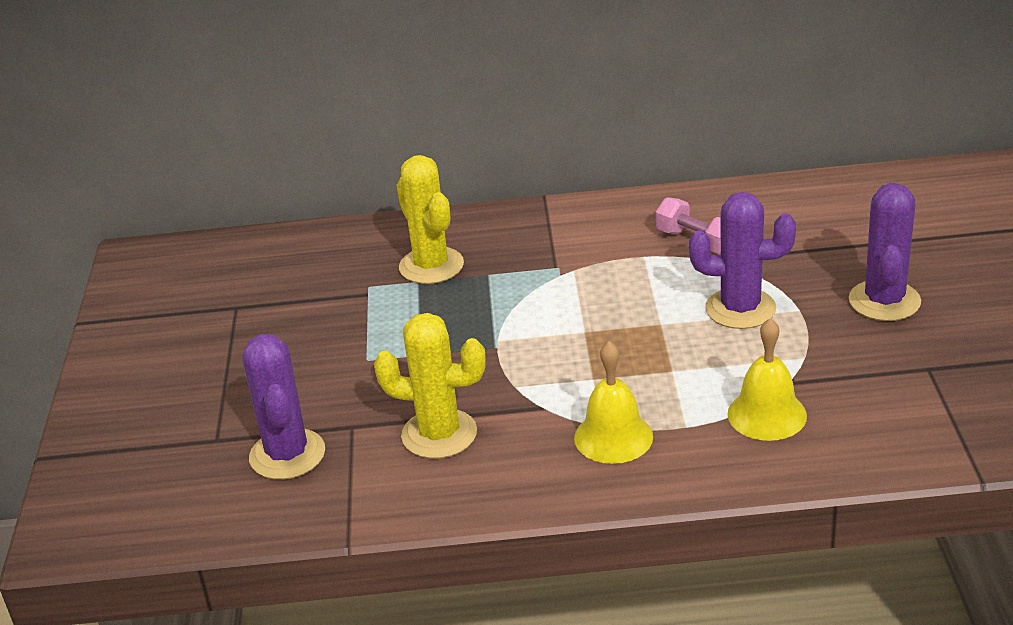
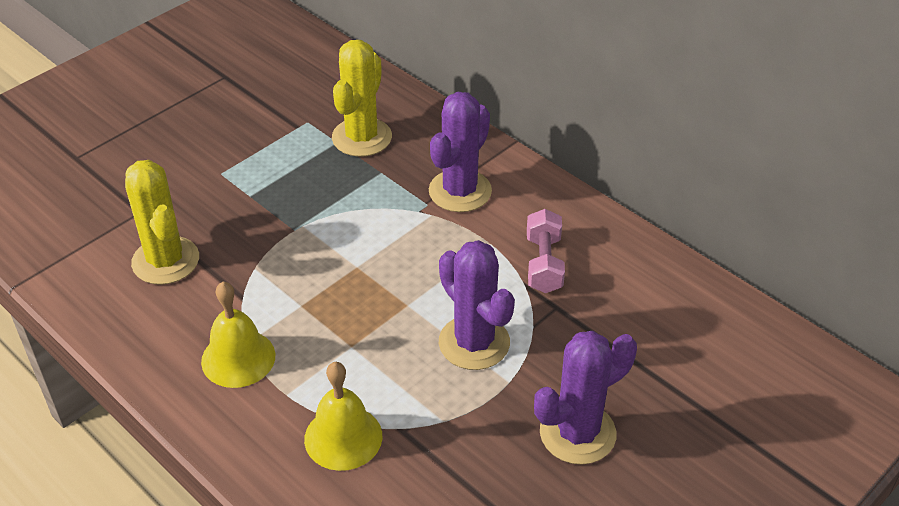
camera: 45 degrees right, 10 degrees up
(287, 455) = (85, 200): purple cactus -> purple cactus (460, 191)

